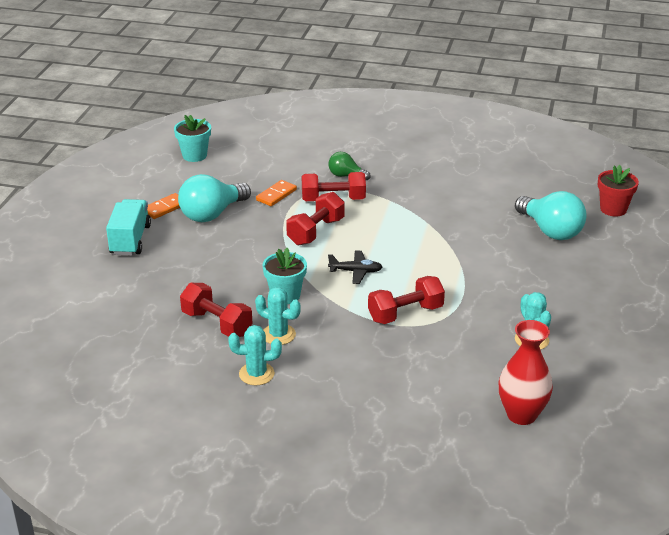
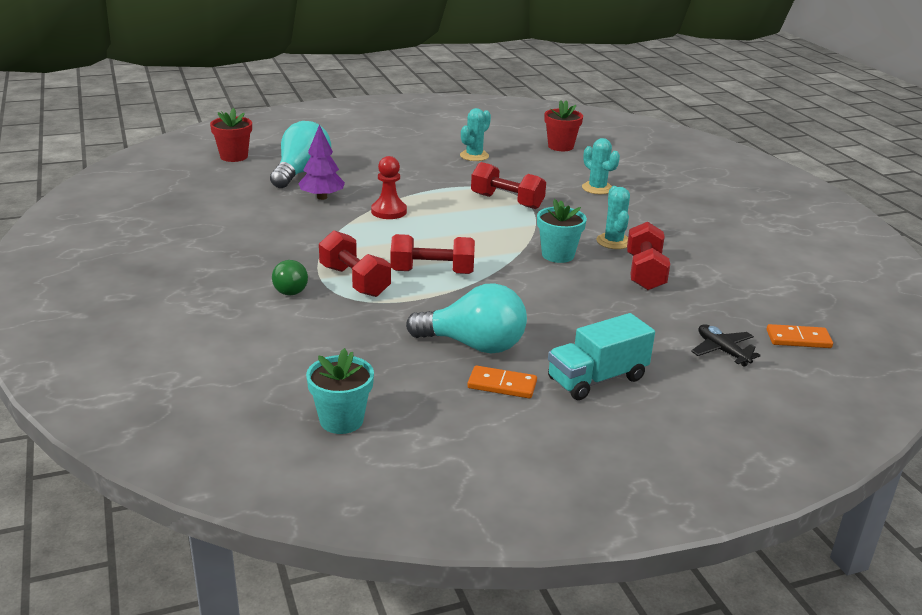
camera: 125 degrees left, 5 degrees down
(256, 374) = (672, 235): turquoise cactus -> turquoise cactus (597, 188)
(276, 195) = (382, 318): orange domino -> orange domino (798, 339)
(355, 271) = (475, 235): black plane -> black plane (722, 351)
(434, 247) = (389, 211): none -> red pawn
(488, 226) = (322, 197): none -> purple tree
(521, 415) = (560, 146): red vase -> red flower pot

